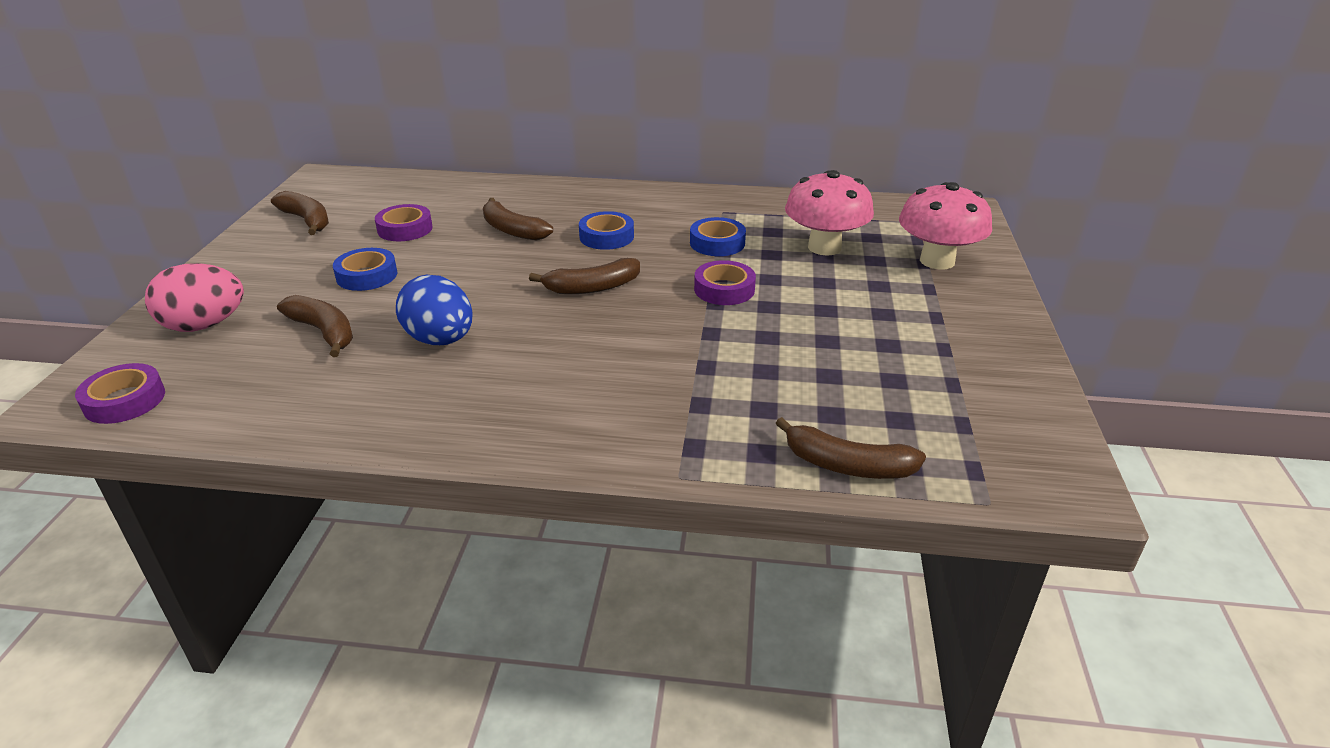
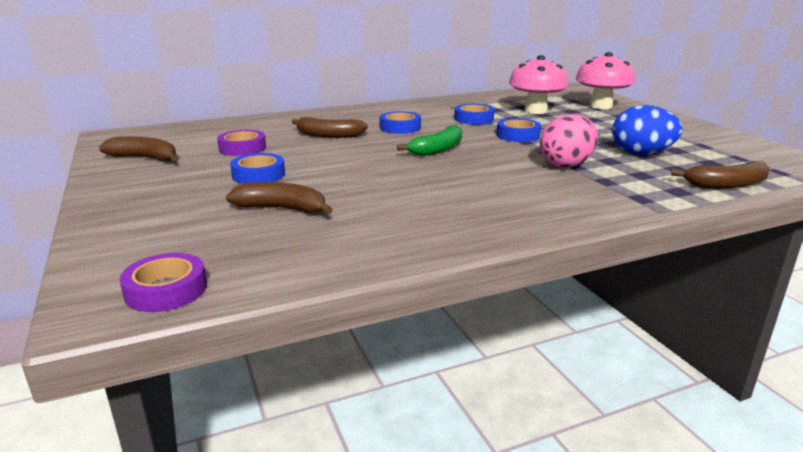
camera: 30 degrees left, 10 degrees down
(204, 325) = (160, 229): pink egg -> pink egg (566, 165)
(440, 340) = (384, 192): blue egg -> blue egg (641, 153)
(592, 287) = (438, 149): brown banana -> green banana
(724, 289) = (518, 135): purple tape -> blue tape

